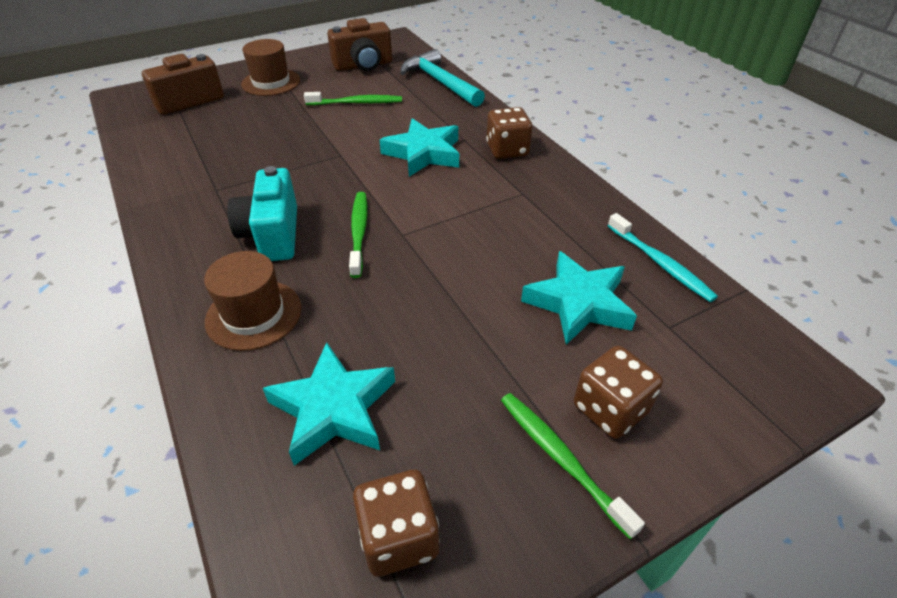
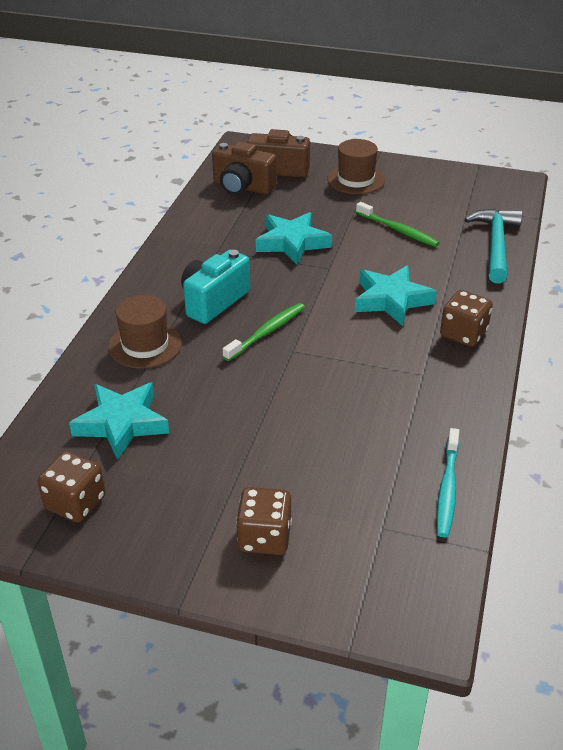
camera: 45 degrees right, 5 degrees down
(363, 65) = (450, 197): brown camera -> brown camera (242, 187)
(561, 459) = (198, 537): green toothbrush -> none
(578, 303) = (342, 470): turquoise star -> turquoise star (292, 243)

